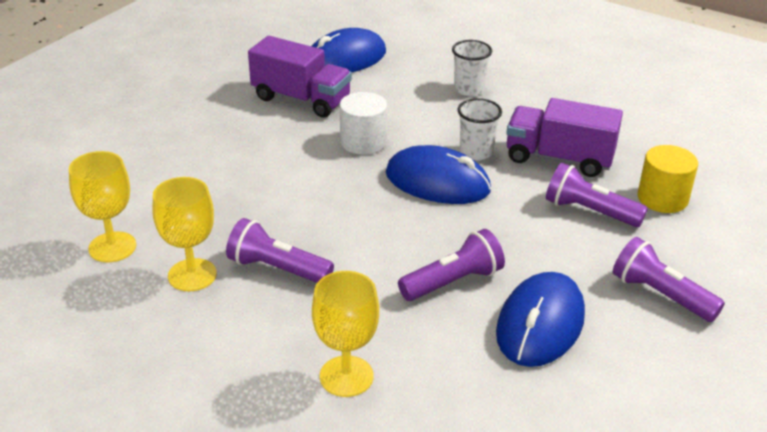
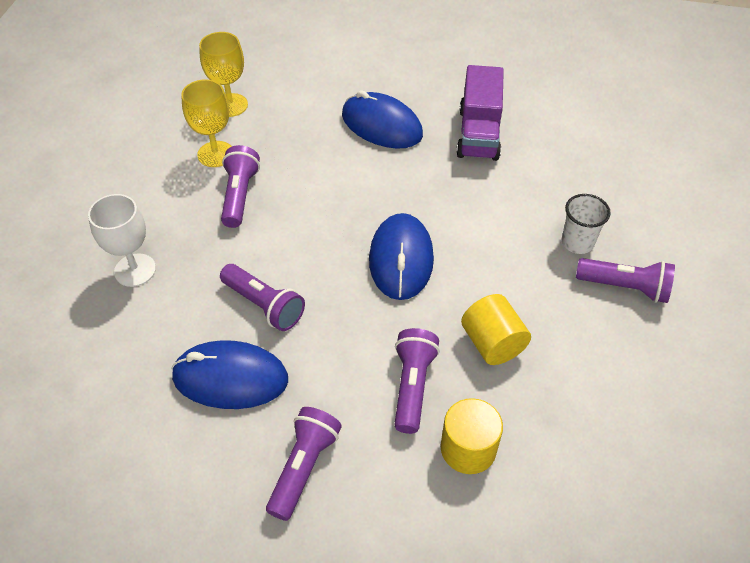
camera: 70 degrees right, 15 degrees up
(345, 59) = (568, 139): blue mouse -> blue mouse (381, 125)
(346, 376) = (135, 270): yellow goblet -> white goblet
(363, 142) = (435, 193): white cylinder -> none
(476, 152) = (465, 275): white cup -> none
(527, 83) = (625, 287): none -> purple flashlight
(559, 158) = (492, 343): purple truck -> yellow cylinder

